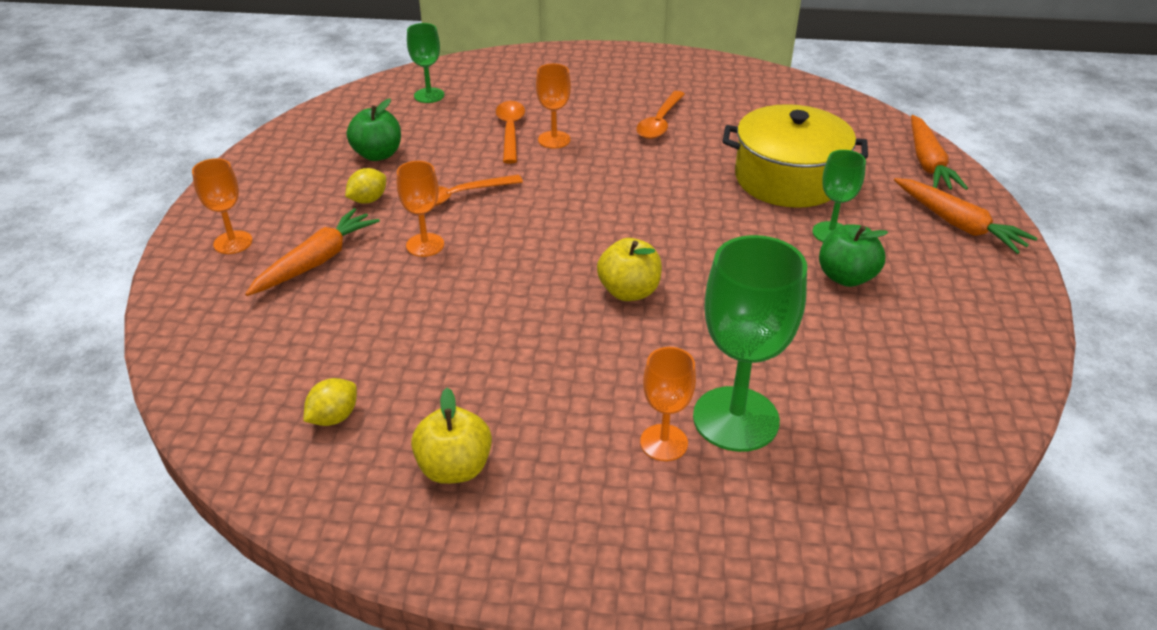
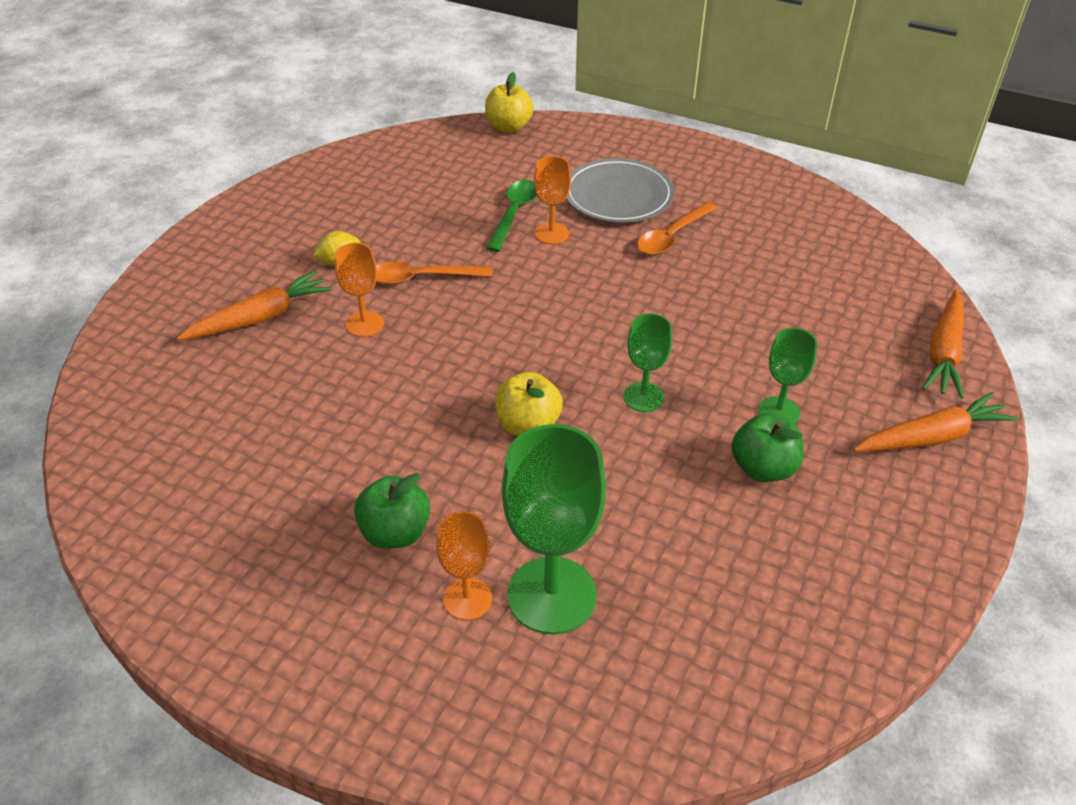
camera: 20 degrees right, 5 degrees up
(233, 242) = (200, 279): orange goblet -> none
(334, 417) = (192, 483): yellow lemon -> none
(378, 155) = (374, 214): green apple -> green apple (395, 532)
(429, 95) = (457, 156): green goblet -> green goblet (643, 397)
(454, 468) = (266, 565): yellow apple -> yellow apple (509, 127)
(510, 131) = (514, 214): orange spoon -> green spoon
(594, 101) = (618, 196): none -> grey plate
(788, 179) = (771, 336): yellow pot -> none
(958, 224) = (931, 437): orange carrot -> orange carrot turned 90 degrees counterclockwise

